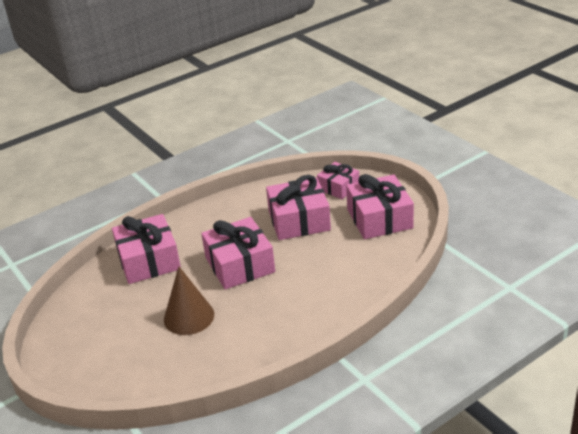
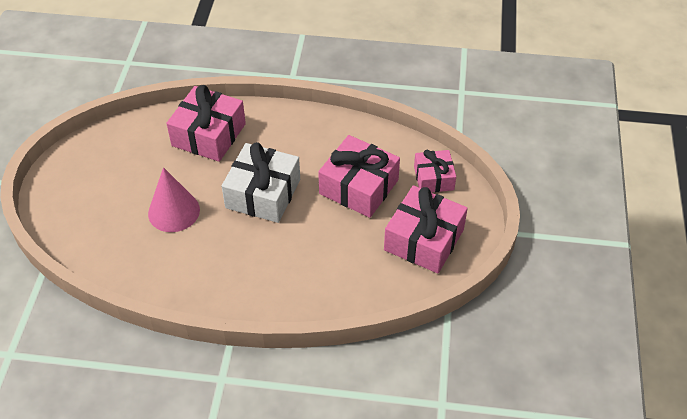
camera: 40 degrees right, 15 degrees up
(189, 317) = (174, 211): brown cone -> pink cone
(240, 265) = (263, 193): pink gift -> white gift

